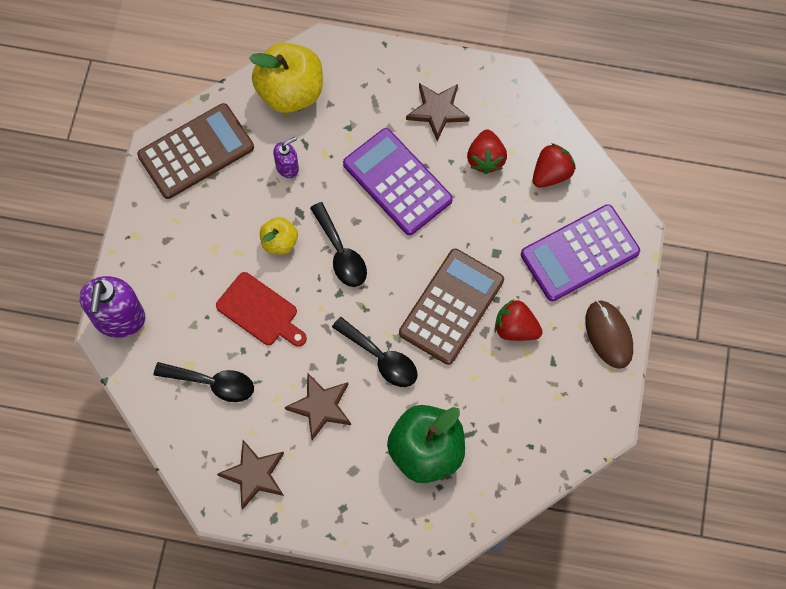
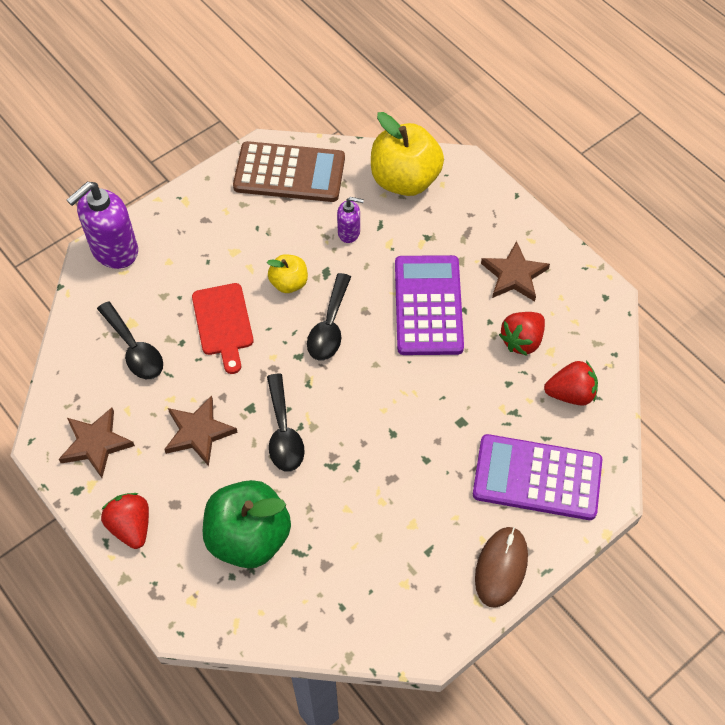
camera: 40 degrees right, 10 degrees down
(451, 307) = (381, 436): brown calculator -> none
(515, 328) = (421, 496): red strawberry -> red strawberry (131, 526)

